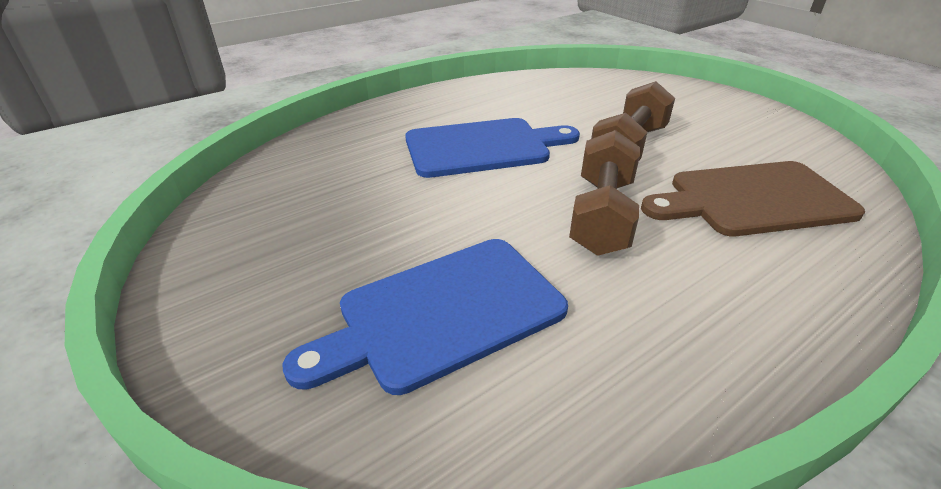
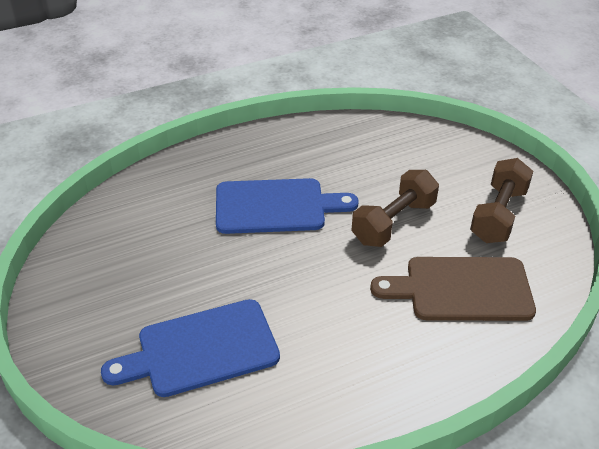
camera: 10 degrees right, 5 degrees up
(601, 215) = (338, 288): brown dumbbell -> brown dumbbell (498, 215)

